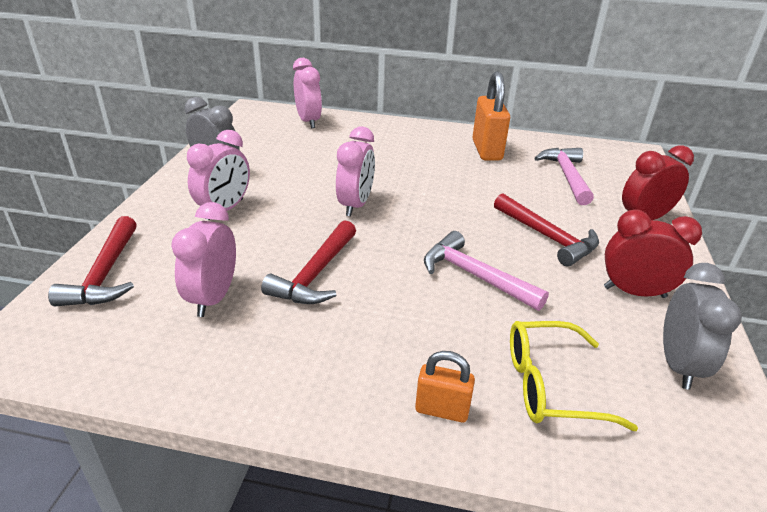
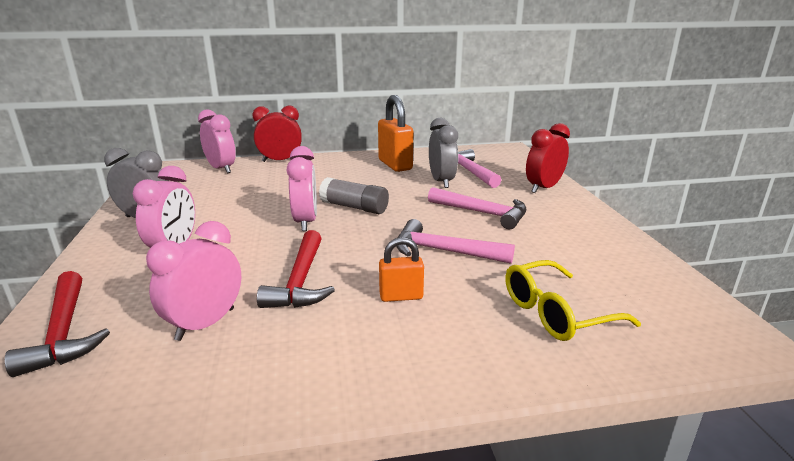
camera: 20 degrees left, 10 degrees down
(213, 298) = (205, 324): pink clock -> pink clock turned 45 degrees clockwise
(413, 198) = (354, 207): none -> grey glue stick
(442, 410) = (483, 355): orange padlock -> orange padlock (401, 296)
(547, 237) = (482, 213): red hammer -> pink hammer
(634, 292) = (571, 235): red clock -> red clock (280, 161)
(678, 365) = (635, 275): grey clock -> grey clock (441, 181)

